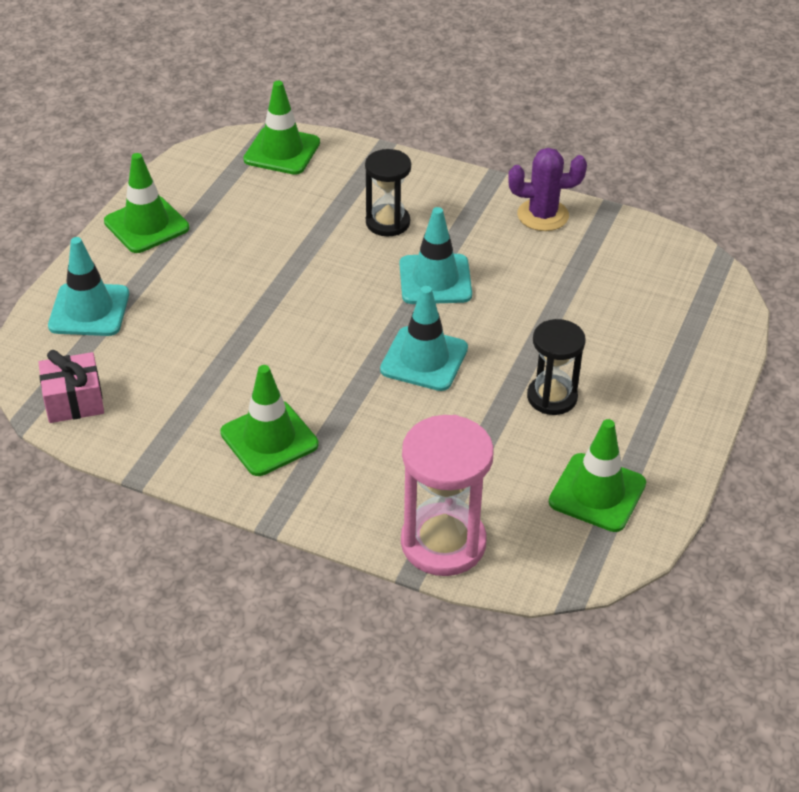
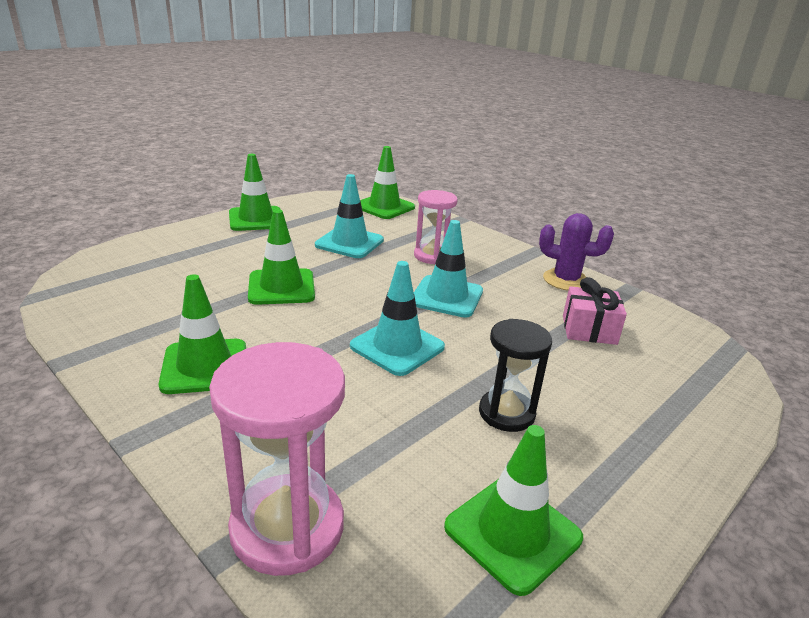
camera: 20 degrees right, 15 degrees down
(74, 401) = (85, 296): pink gift -> pink gift (589, 330)
(89, 310) = (165, 250): turquoise traffic cone -> turquoise traffic cone (349, 243)
(262, 322) = (281, 287): none -> green traffic cone
(387, 222) = (432, 256): black hourglass -> pink hourglass

